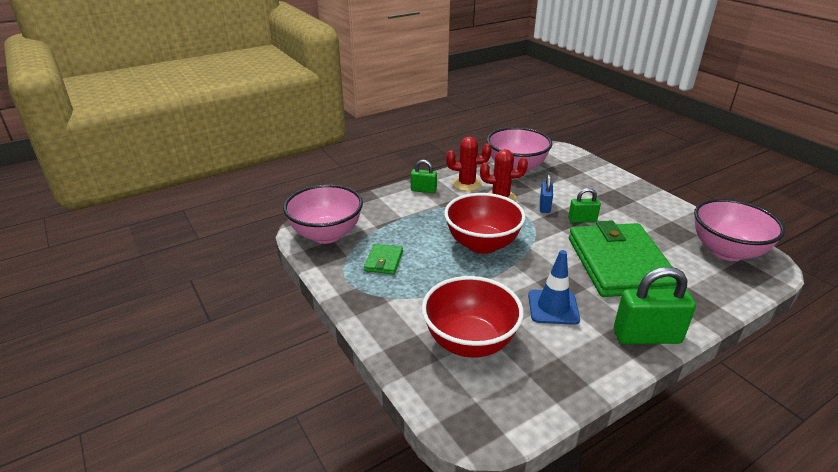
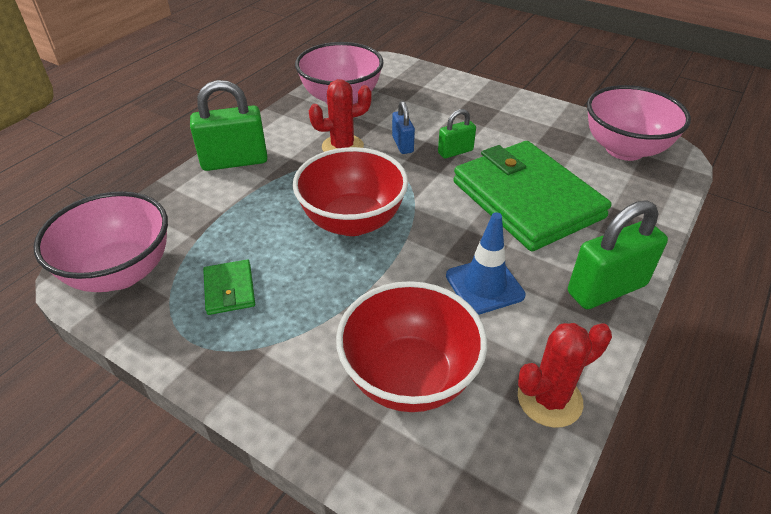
camera: 25 degrees left, 10 degrees up
(423, 190) = (234, 161): green padlock -> green padlock, size x1.80
(467, 184) = (289, 137): red cactus -> red cactus (549, 399)

